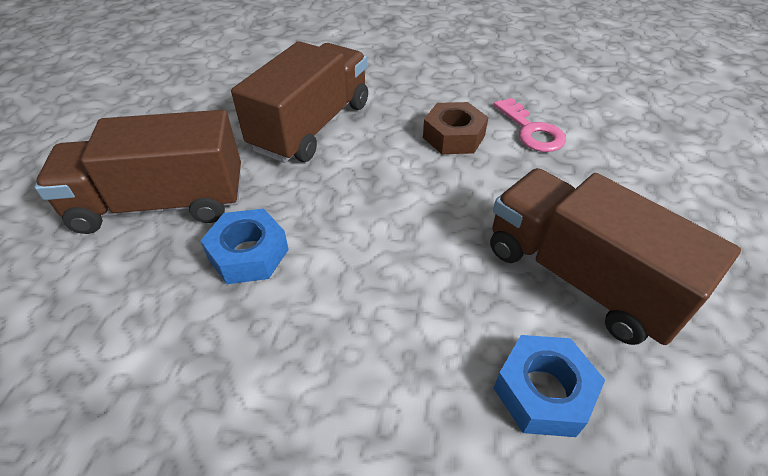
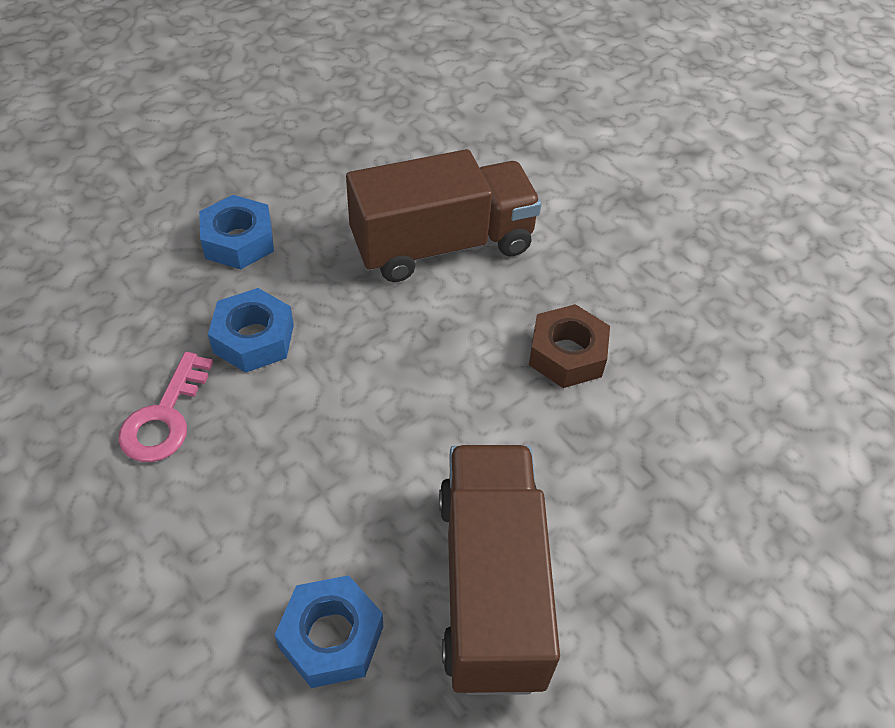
camera: 40 degrees right, 5 degrees up
(161, 204) = (238, 241): brown truck -> blue nut
(531, 130) = (662, 408): pink key -> pink key (165, 417)

